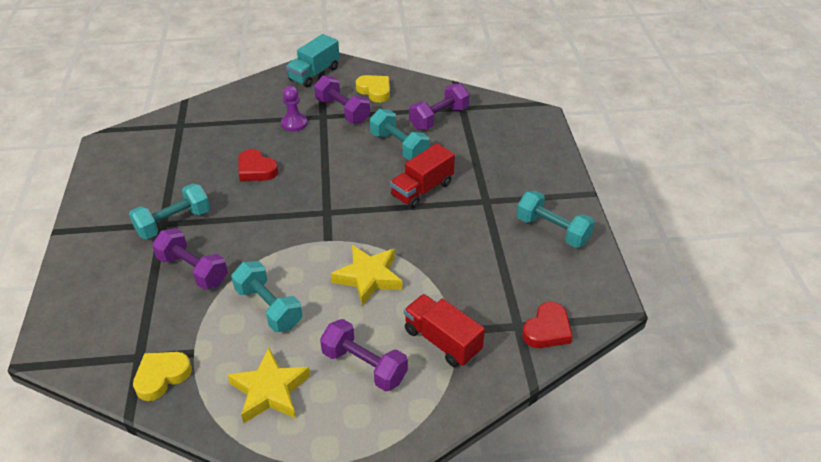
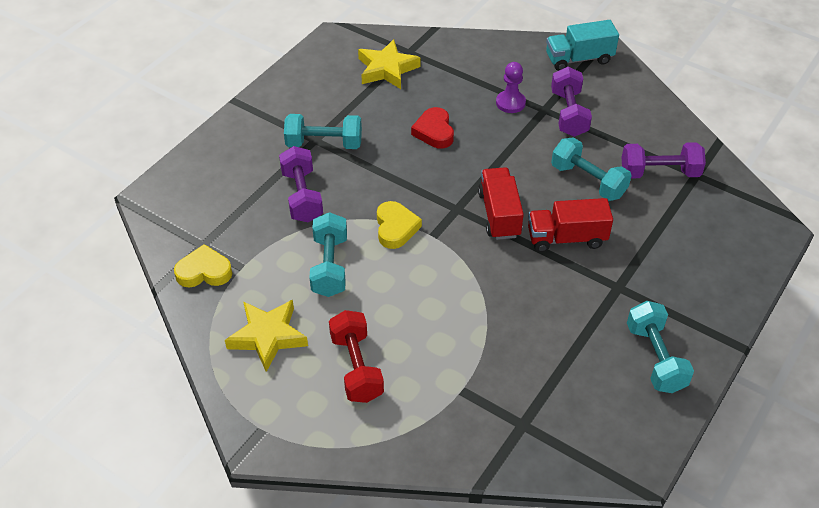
camera: 40 degrees right, 5 degrees up
(364, 366) = (356, 367): purple dumbbell -> red dumbbell
(368, 277) = (434, 292): yellow star -> yellow star (387, 69)
(375, 91) = (622, 108): yellow heart -> yellow heart (395, 228)
(399, 146) = (588, 181): turquoise dumbbell -> turquoise dumbbell turned 45 degrees counterclockwise
(442, 341) = (441, 391): red truck -> red truck (499, 214)
(547, 330) = (546, 447): red heart -> none

